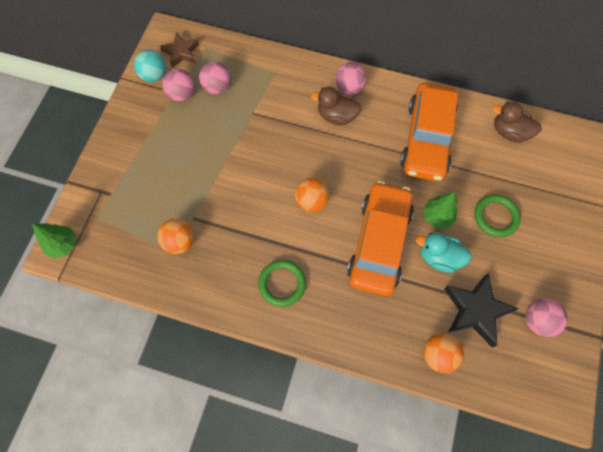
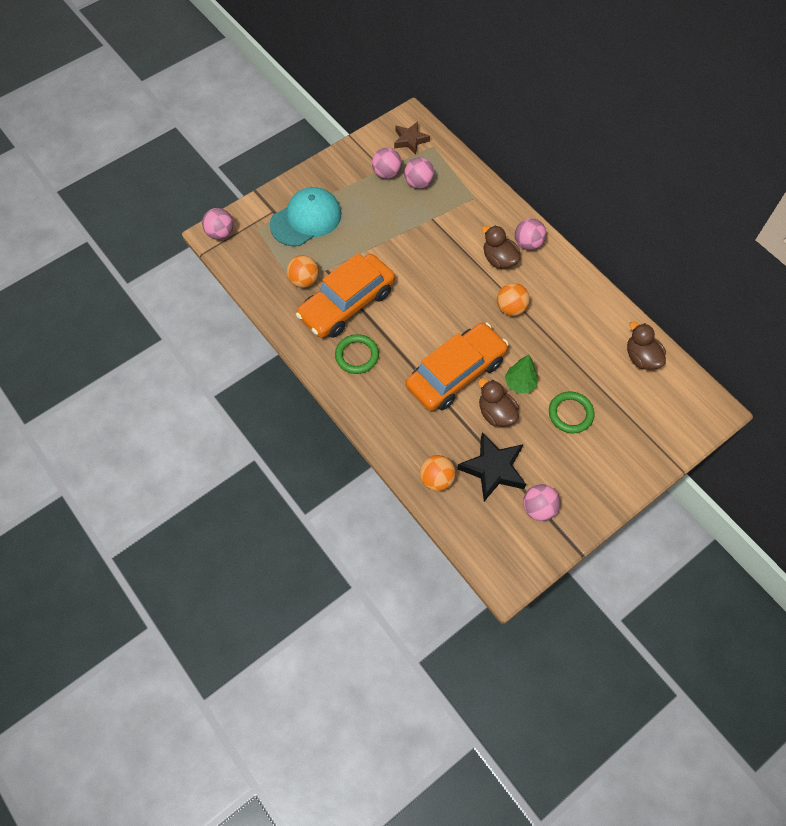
camera: 35 degrees right, 5 degrees down
(63, 245) = (220, 233): green tree -> pink ball
(138, 180) = (306, 219): none -> turquoise cap
(154, 75) = (376, 147): turquoise ball -> none
(311, 201) = (426, 312): orange ball -> orange ball (511, 308)
(426, 139) = (561, 321): orange car -> orange car (347, 304)
(439, 257) = (496, 413): turquoise duck -> brown duck

